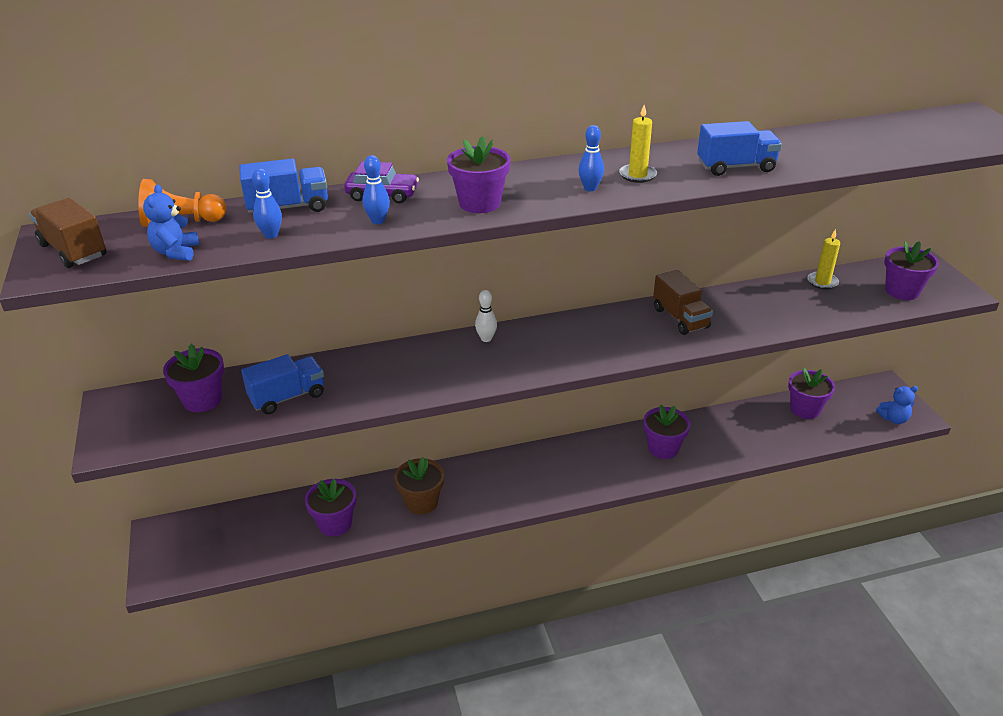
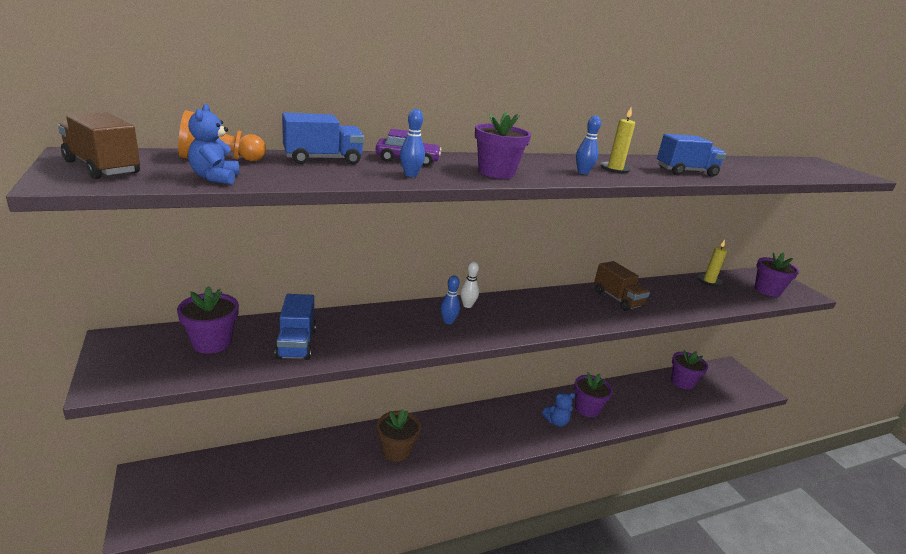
camera: 10 degrees left, 10 degrees down
(271, 235) = (311, 175): blue bowling pin -> blue bowling pin (448, 321)
(287, 397) = (296, 344): blue truck -> blue truck turned 120 degrees clockwise
(335, 523) = (319, 469): purple flower pot -> none
(893, 419) = (746, 391): blue teddy bear -> blue teddy bear (556, 422)

